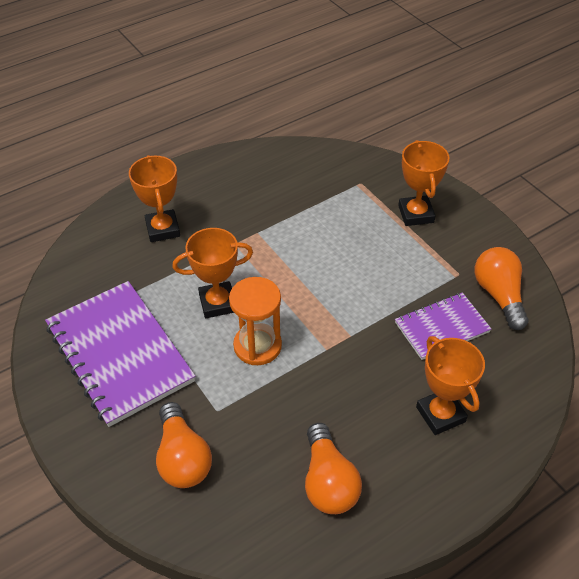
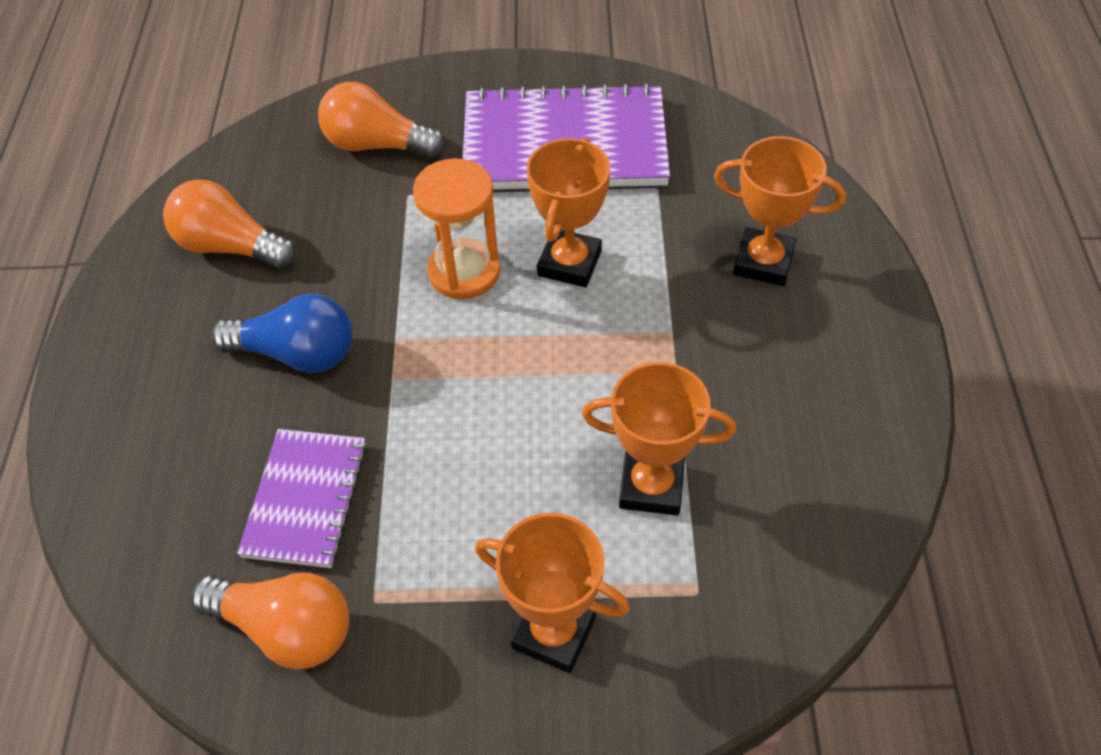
camera: 125 degrees right, 5 degrees up
(371, 388) = (297, 353): none -> blue light bulb
(440, 414) = (192, 403): orange trophy -> orange trophy (651, 486)

